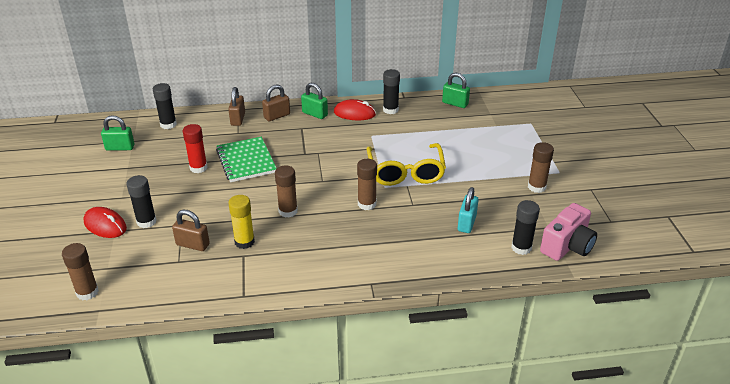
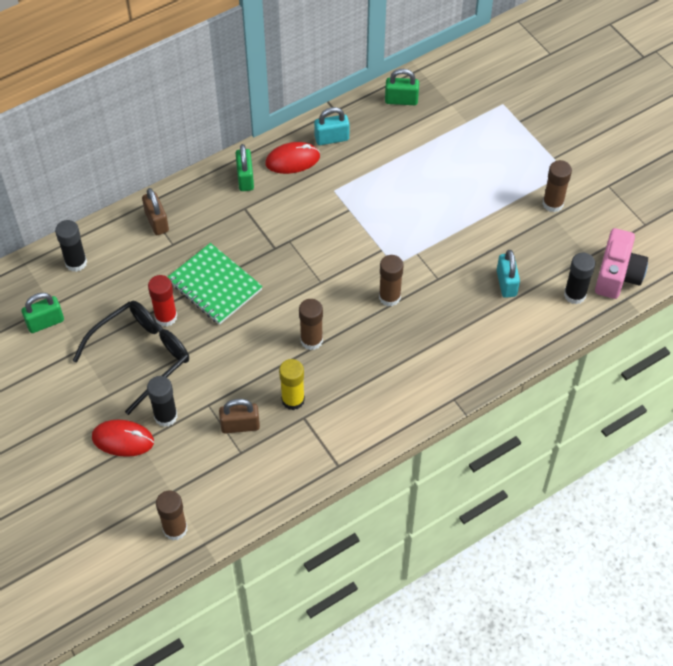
camera: 25 degrees left, 20 degrees up
(163, 183) = (142, 355): none -> black glasses
(277, 116) = (201, 199): brown padlock -> none
(315, 114) = (245, 178): green padlock -> green padlock turned 75 degrees clockwise
(390, 110) = (331, 138): black glue stick -> turquoise padlock
(405, 172) = (405, 234): yellow glasses -> none

